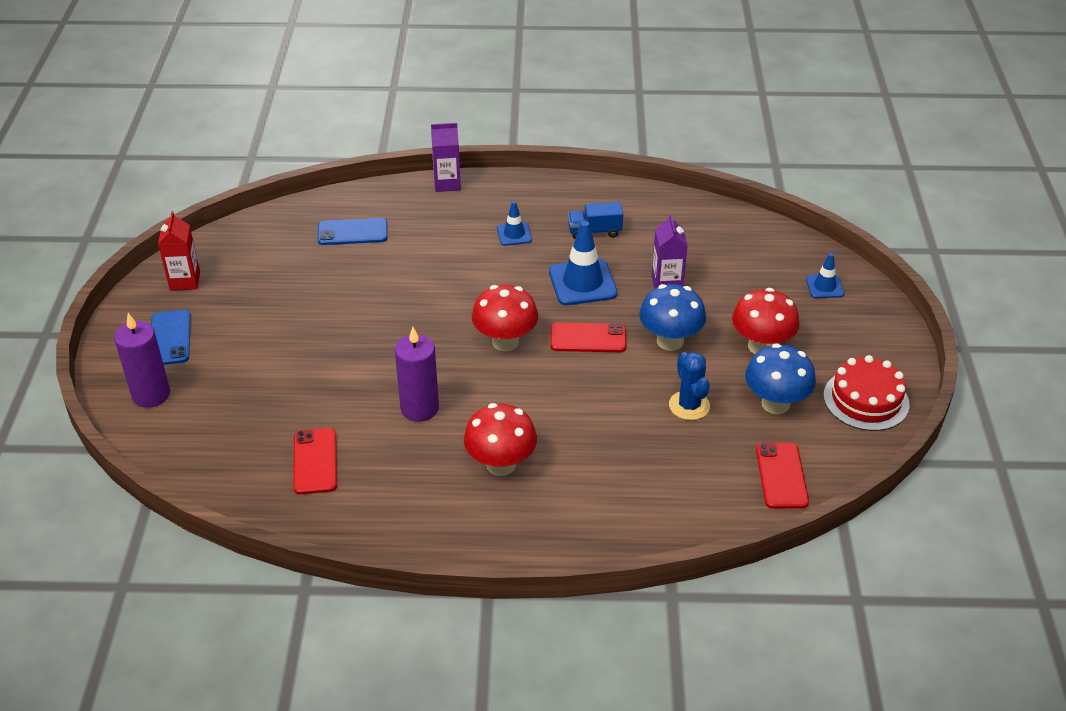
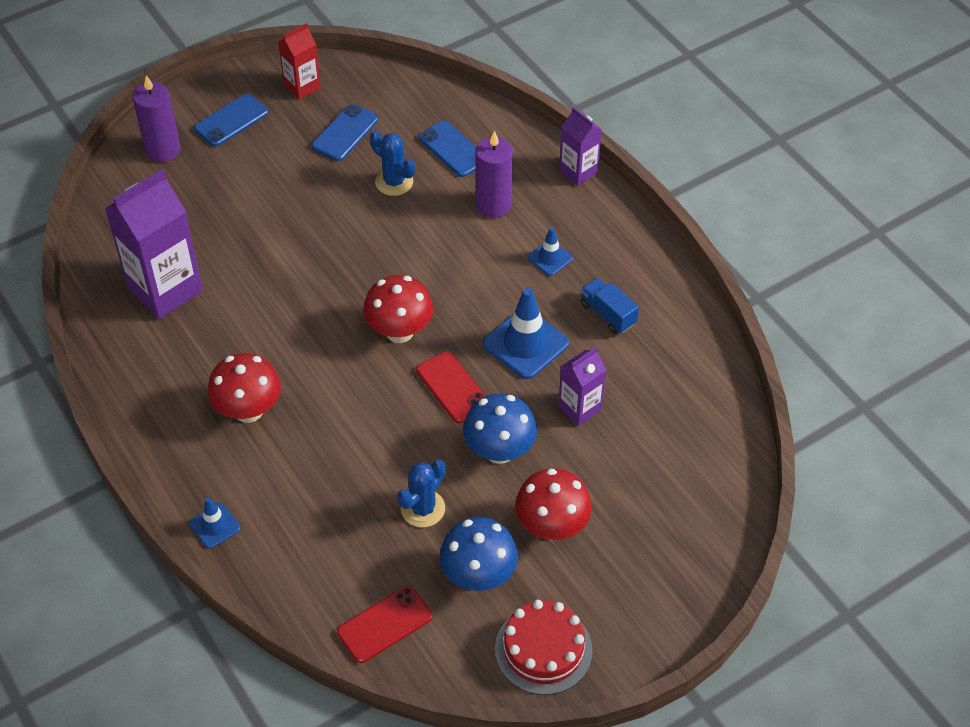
camera: 55 degrees right, 10 degrees up
(266, 280) = (345, 133): none -> blue phone
(315, 461) = (165, 289): red phone -> purple carton
(350, 277) = (394, 182): none -> blue cactus
(419, 408) = (273, 320): purple candle -> purple candle (493, 205)
(824, 286) = (689, 539): blue traffic cone -> blue traffic cone (215, 526)

